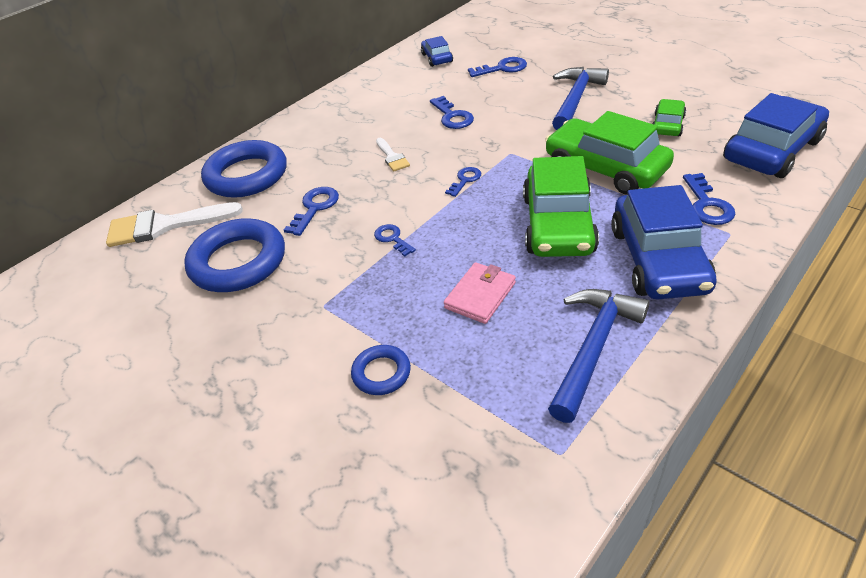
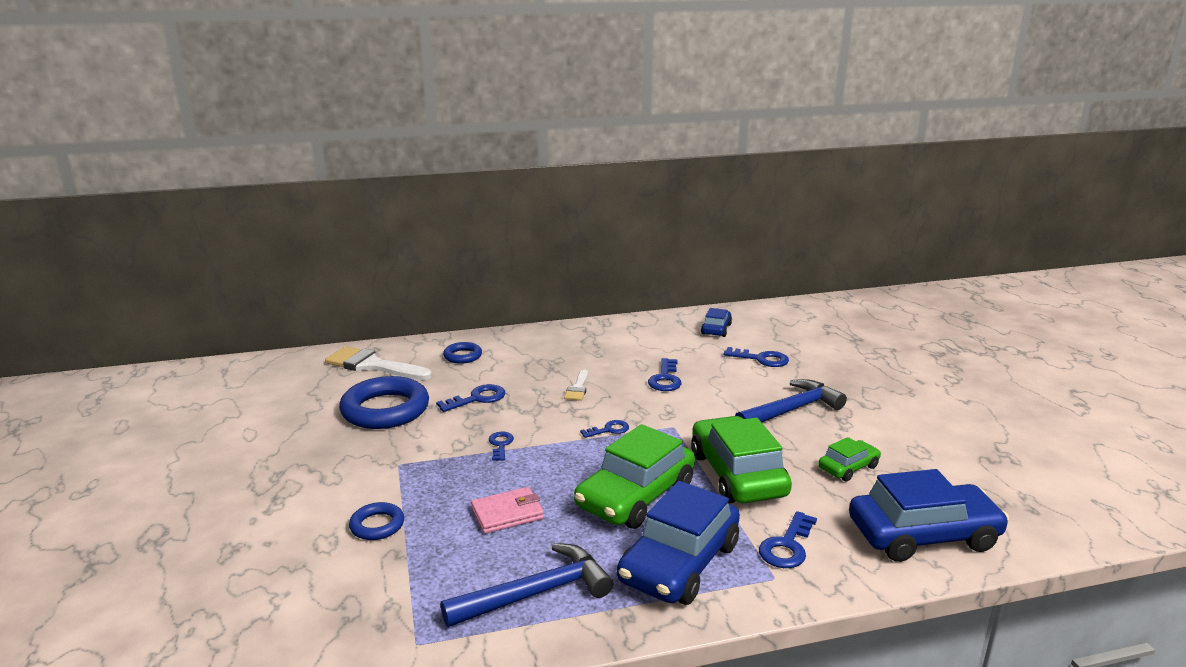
camera: 30 degrees right, 20 degrees down
(247, 175) = (462, 356): blue ring -> blue ring, size x0.50

